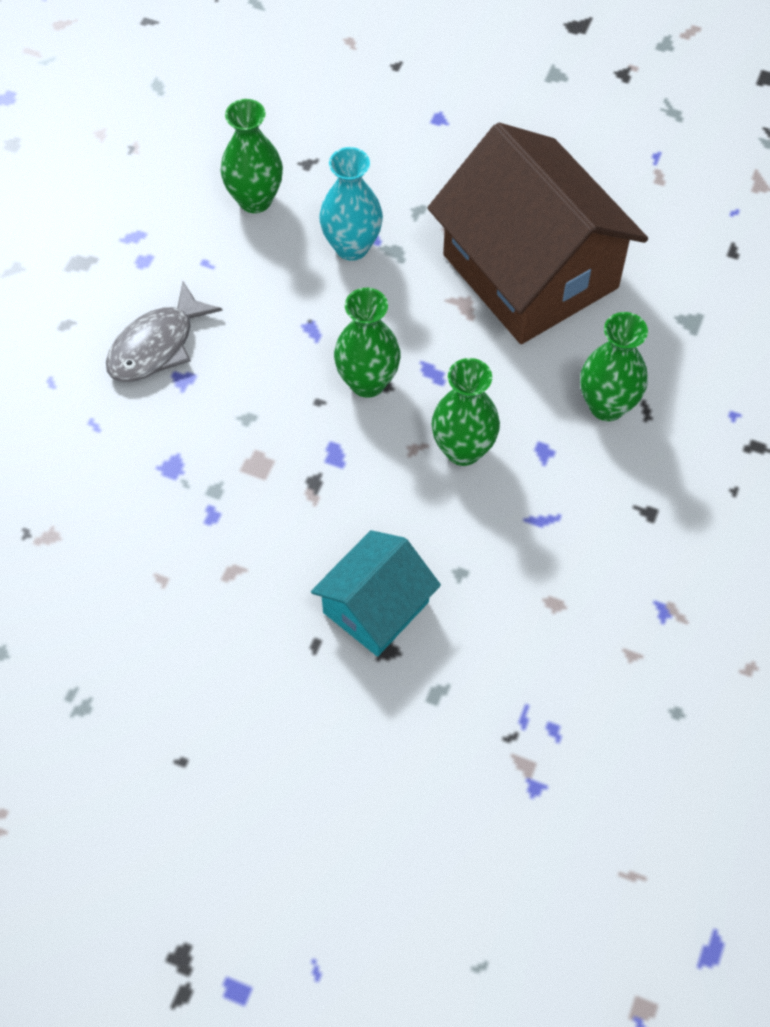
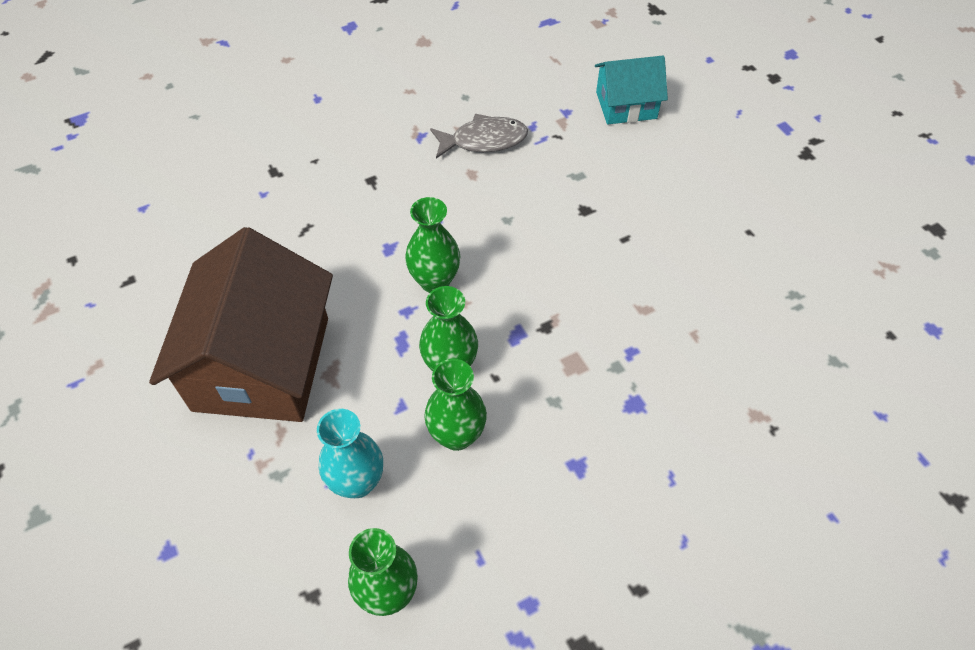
camera: 140 degrees left, 5 degrees down
(156, 345) = (577, 510): grey fish -> grey fish (484, 140)
(376, 607) = (572, 234): turquoise house -> turquoise house (626, 105)
(607, 405) = (323, 246): green vase -> green vase (457, 435)

